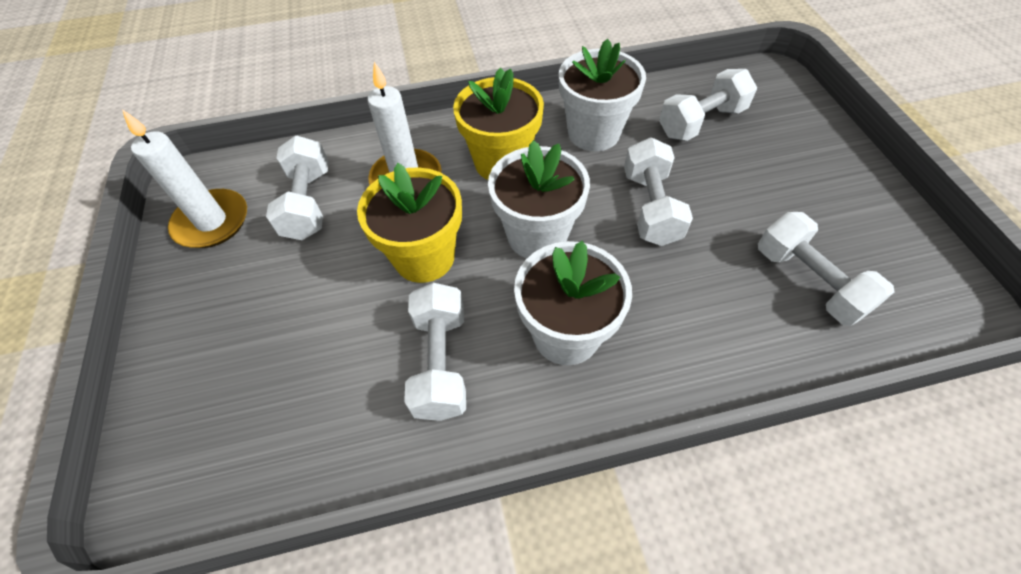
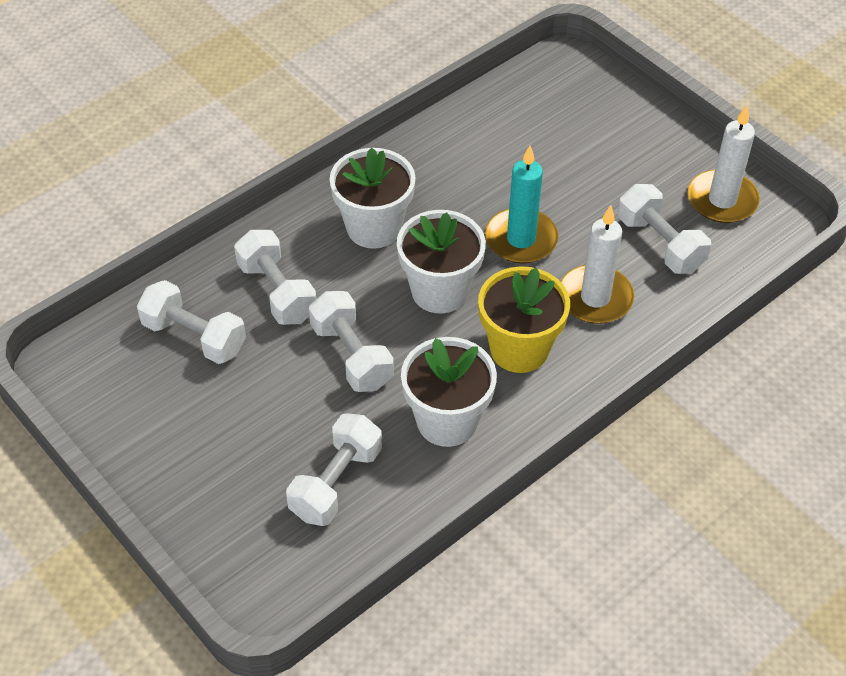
camera: 150 degrees right, 5 degrees down
(424, 257) = (521, 239): yellow flower pot -> turquoise candle
(440, 362) = (452, 179): white dumbbell -> white dumbbell (277, 292)

